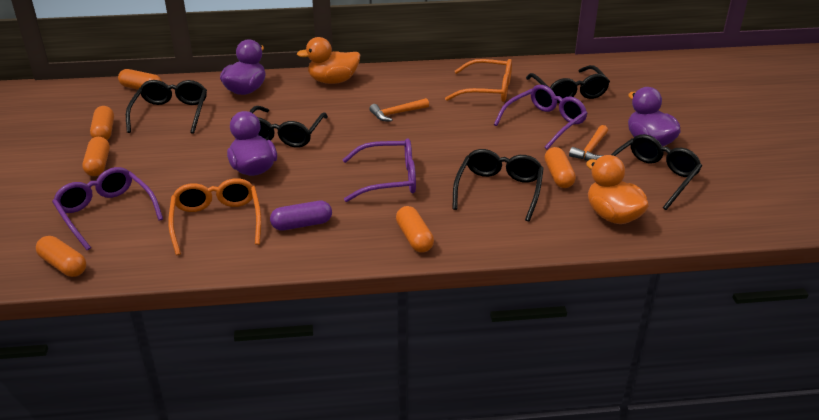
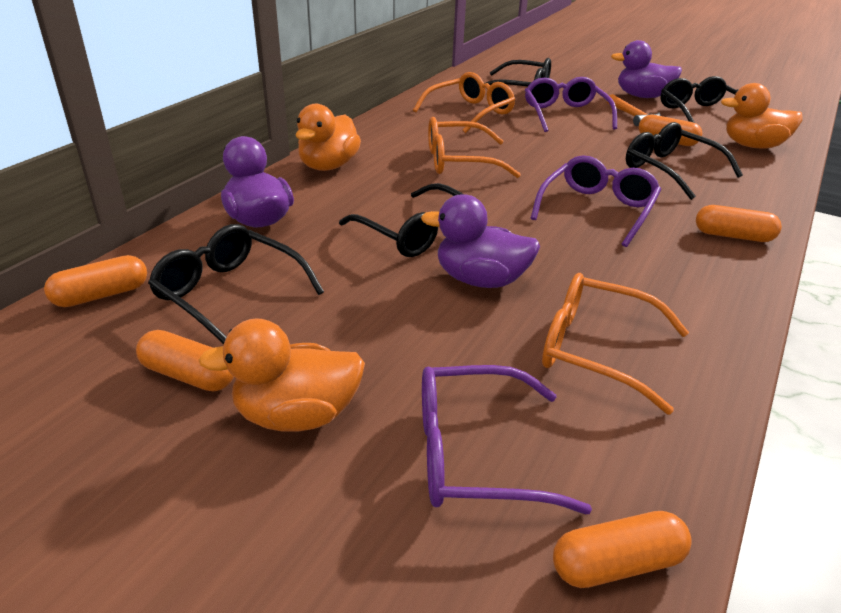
camera: 55 degrees left, 0 degrees up
(98, 165) = (297, 415): orange capsule -> orange duck
(302, 224) = (655, 290): purple capsule -> none
(397, 113) = (458, 161): orange hammer -> orange glasses

